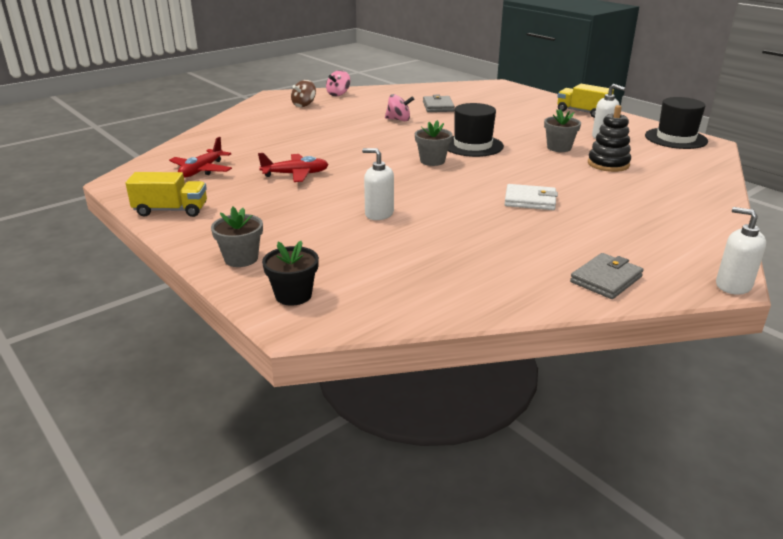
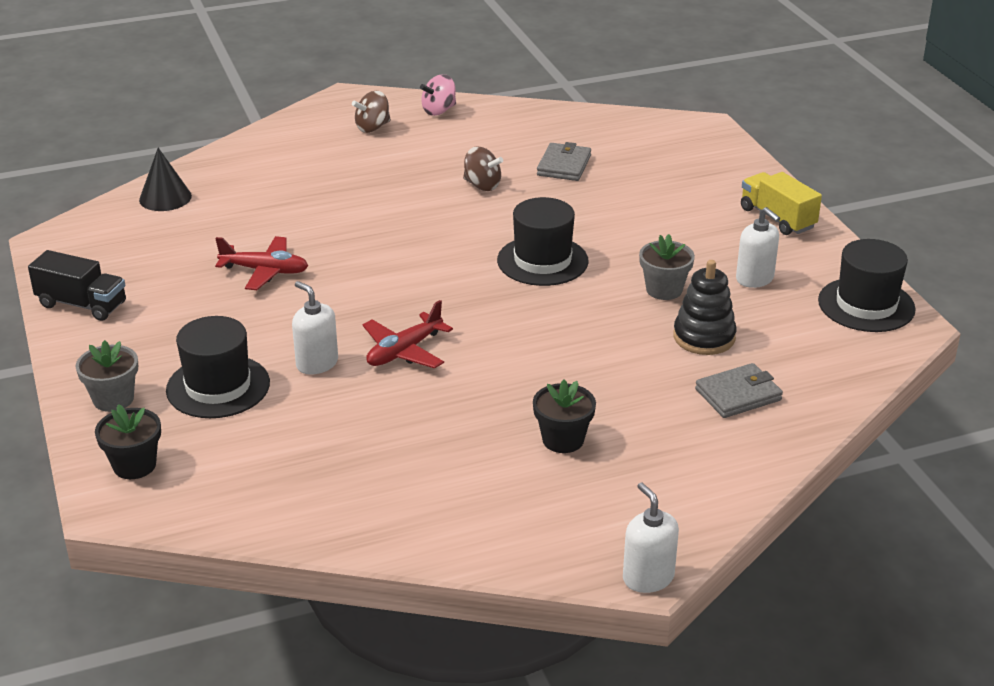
camera: 20 degrees right, 5 degrees up
(171, 210) = (82, 304): yellow truck -> black truck
(190, 150) = (165, 198): none -> black cone
(202, 170) = (156, 240): red plane -> red plane (404, 351)
(318, 238) = (218, 386): none -> black hat
(399, 120) = (482, 185): pink spinning top -> brown spinning top
(432, 161) = (460, 281): grey flower pot -> none
(530, 200) = (527, 382): white wallet -> none
(587, 224) = (563, 440): none -> black flower pot
(606, 279) = (500, 530): grey wallet -> grey wallet (738, 395)

